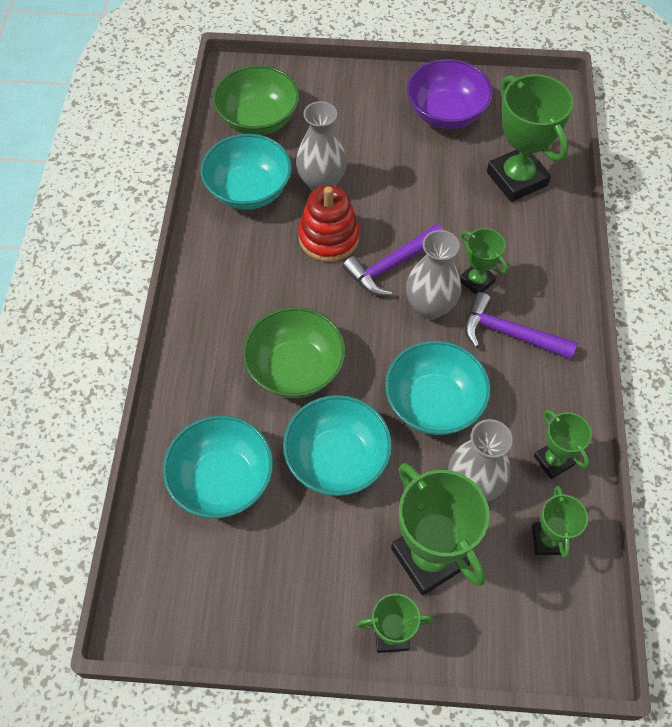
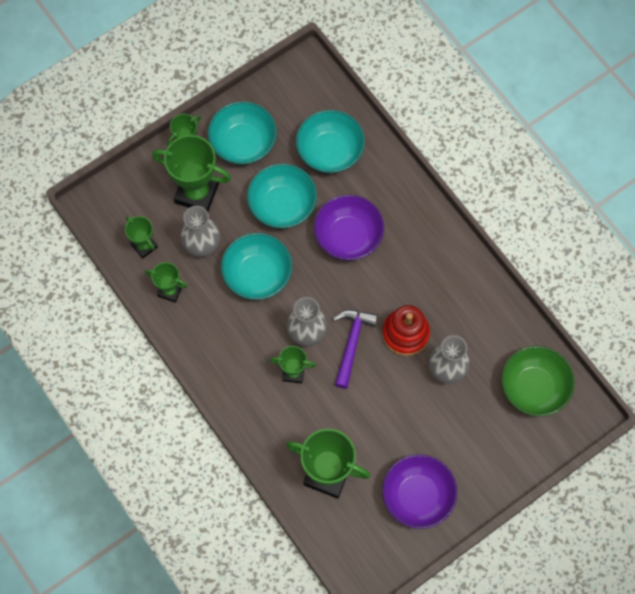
camera: 140 degrees right, 10 degrees up
(249, 190) = (485, 328): turquoise bowl -> turquoise bowl (243, 143)
(295, 368) = (348, 236): green bowl -> purple bowl
(510, 334) = (247, 351): purple hammer -> none

